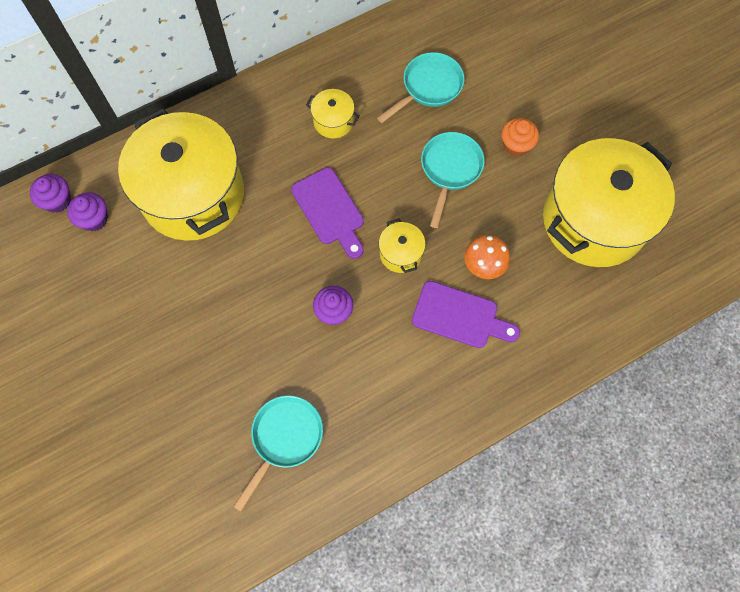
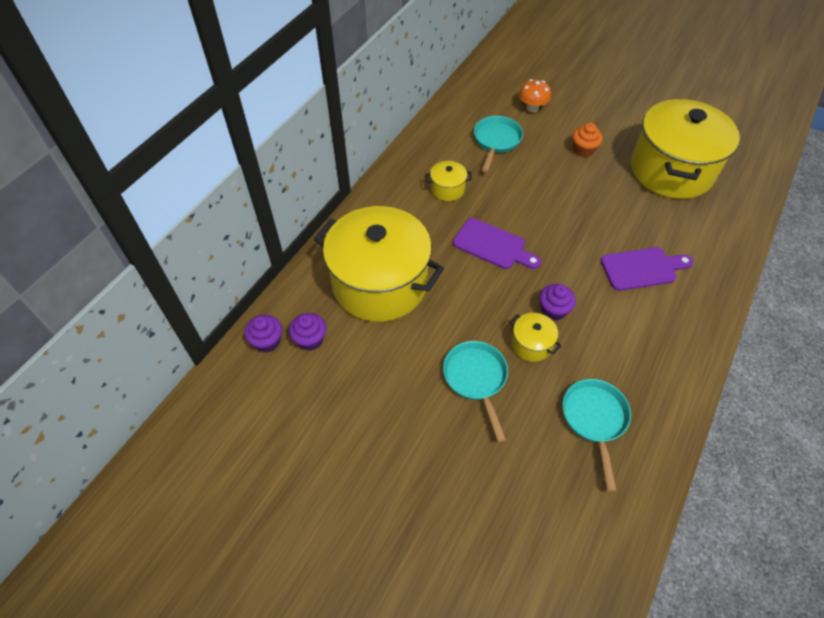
camera: 30 degrees left, 15 degrees down
(400, 253) = (567, 249): yellow pot -> yellow pot (531, 344)
(450, 170) = (554, 183): turquoise pan -> turquoise pan (476, 379)
(484, 265) = (628, 229): orange mushroom -> orange mushroom (532, 108)

